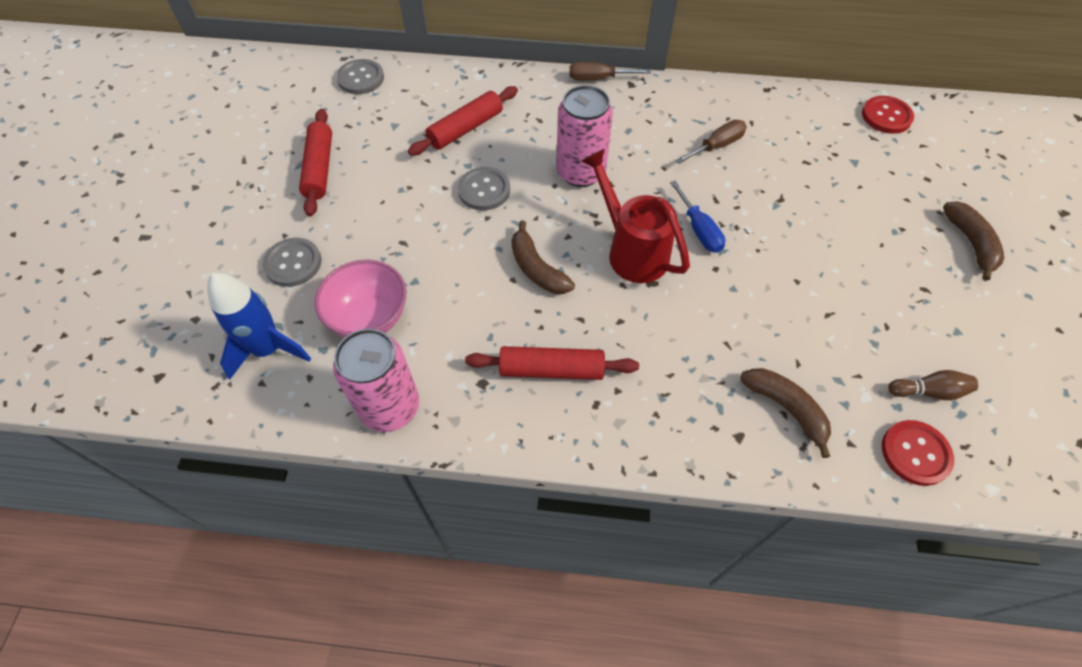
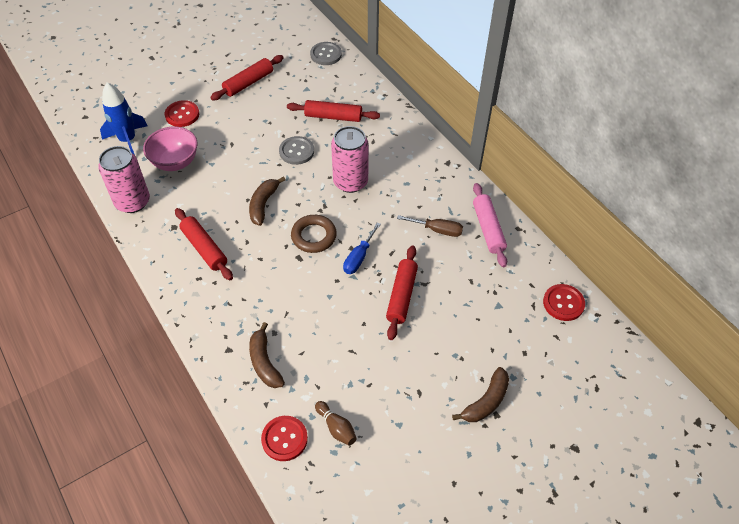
camera: 50 degrees right, 5 degrees down
(293, 263) = (182, 115): grey button -> red button
(598, 79) = (435, 146): brown screwdriver -> none
(632, 251) = (314, 236): red watering can -> brown ring
(749, 109) = (488, 229): none -> pink rolling pin
(783, 226) = (402, 296): none -> red rolling pin
(786, 408) = (264, 362): brown banana -> brown banana turned 150 degrees clockwise

